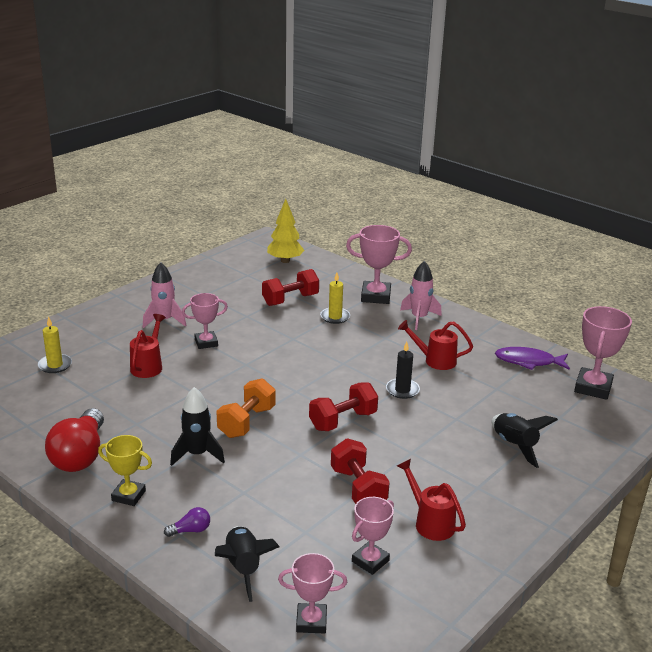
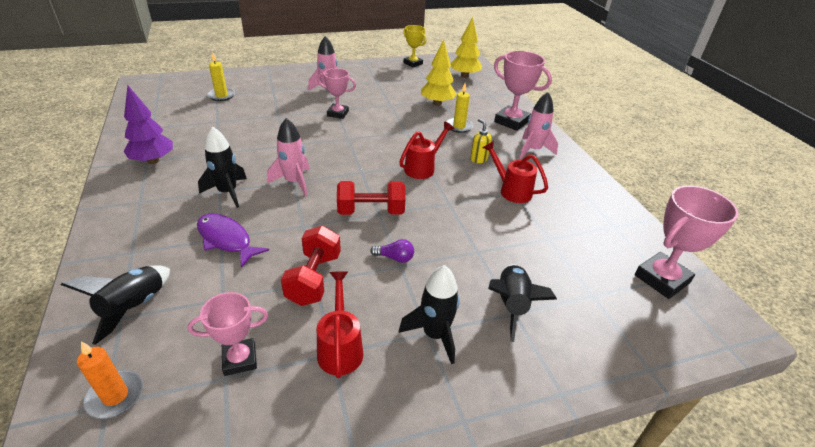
camera: 30 degrees right, 10 degrees up
(80, 455) = (153, 161): red light bulb -> purple tree
(128, 496) = (141, 204): yellow trophy -> yellow trophy (413, 63)
(148, 366) = (278, 116): red watering can -> red watering can (422, 168)
(190, 530) = (143, 252): purple light bulb -> purple light bulb (394, 258)
(246, 422) = (294, 182): orange dumbbell -> pink rocket
(290, 300) = (437, 103): red dumbbell -> yellow tree
(311, 621) = (115, 396): pink trophy -> orange candle
(383, 342) = (478, 159): none -> yellow soap dispenser
(402, 390) = (453, 205): black candle -> none
(483, 486) = (434, 334): none -> black rocket
(528, 361) = (608, 225): purple fish -> purple fish (226, 239)

